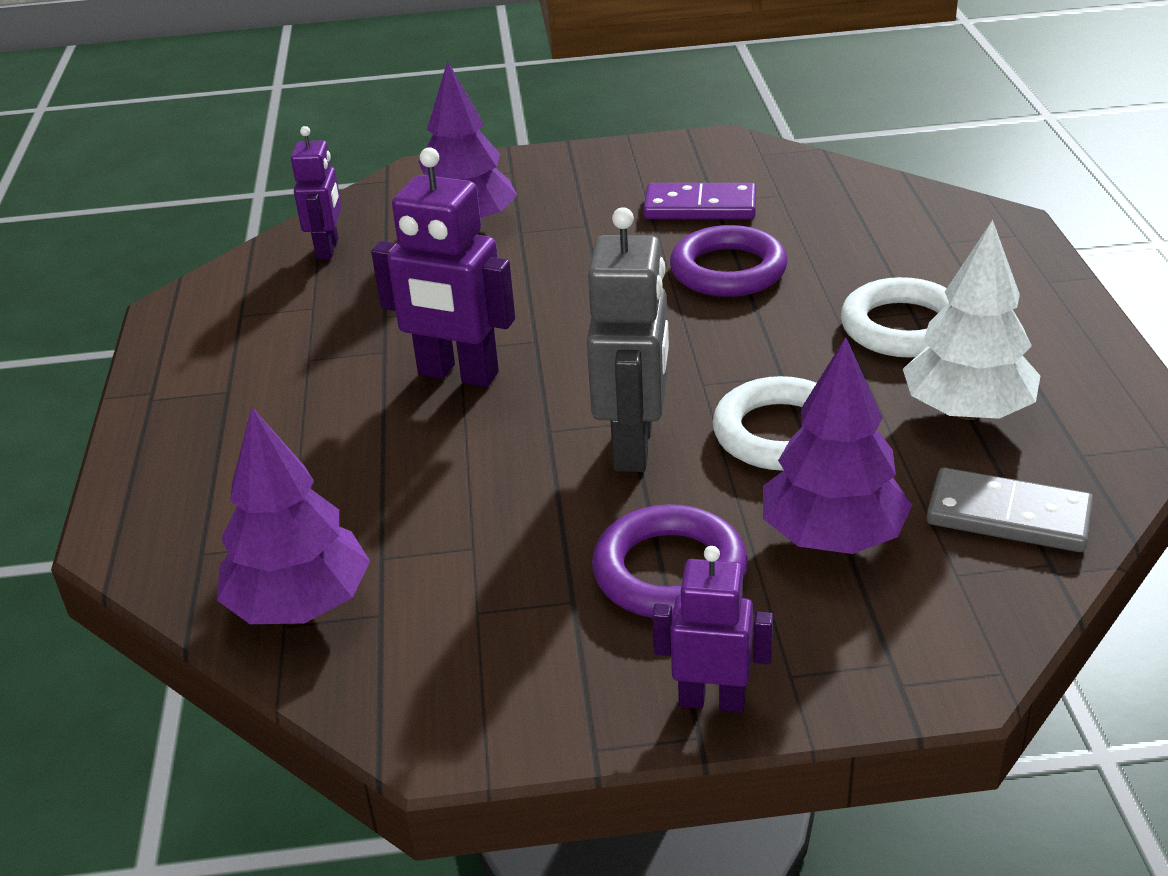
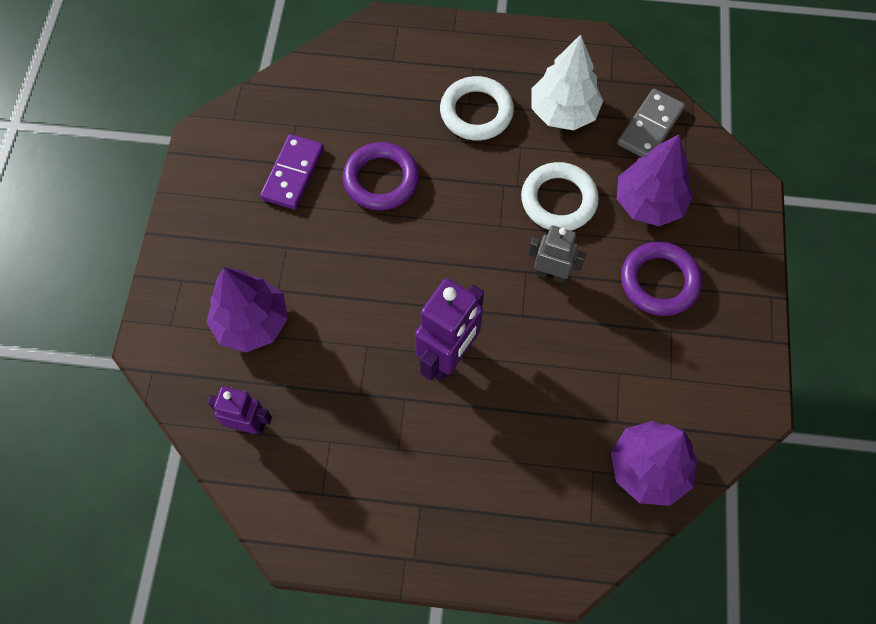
camera: 80 degrees left, 30 degrees up
(634, 446) = (551, 274): grey robot -> grey robot, size x0.62
(712, 700) = (750, 285): purple robot -> none

